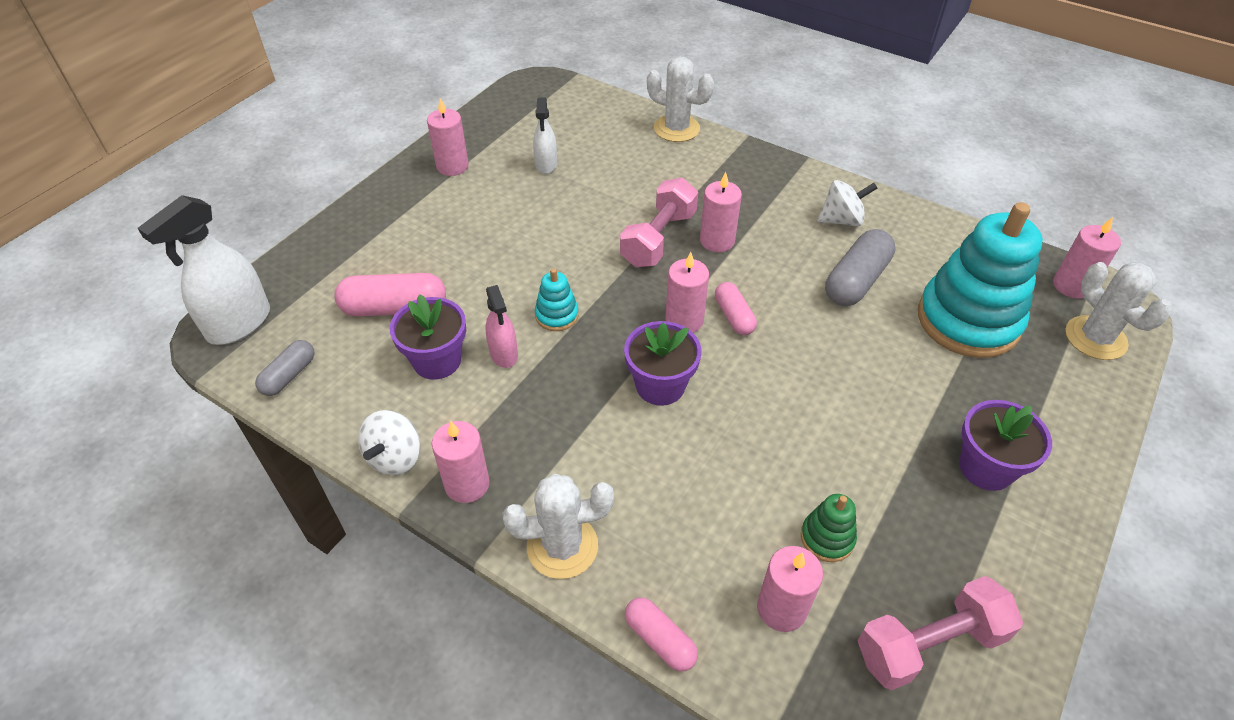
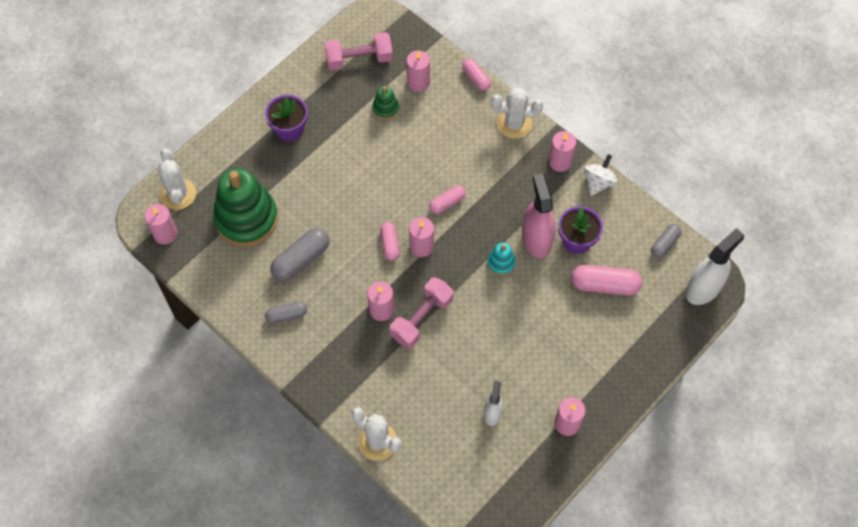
camera: 170 degrees left, 15 degrees up
(504, 354) = (536, 239): pink spray bottle -> pink spray bottle, size x1.74
(660, 386) = (447, 203): purple flower pot -> pink capsule
(841, 220) = (287, 315): white spinning top -> grey capsule
(968, 320) = (246, 218): turquoise stacking toy -> green stacking toy

